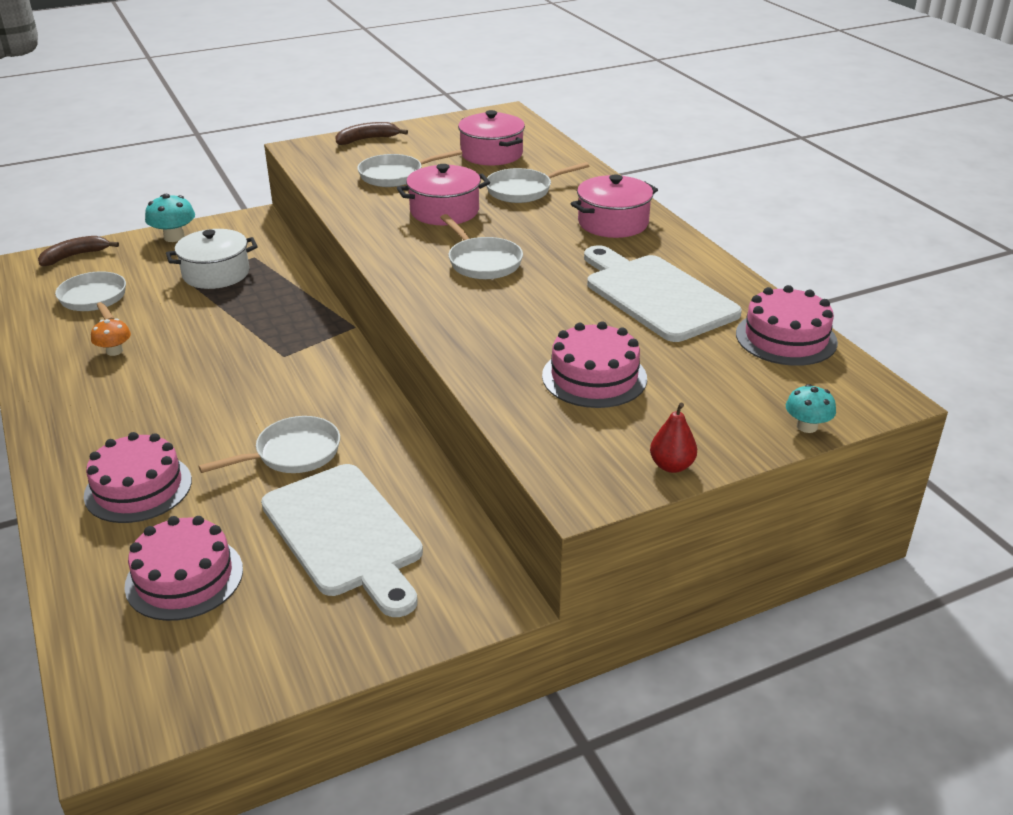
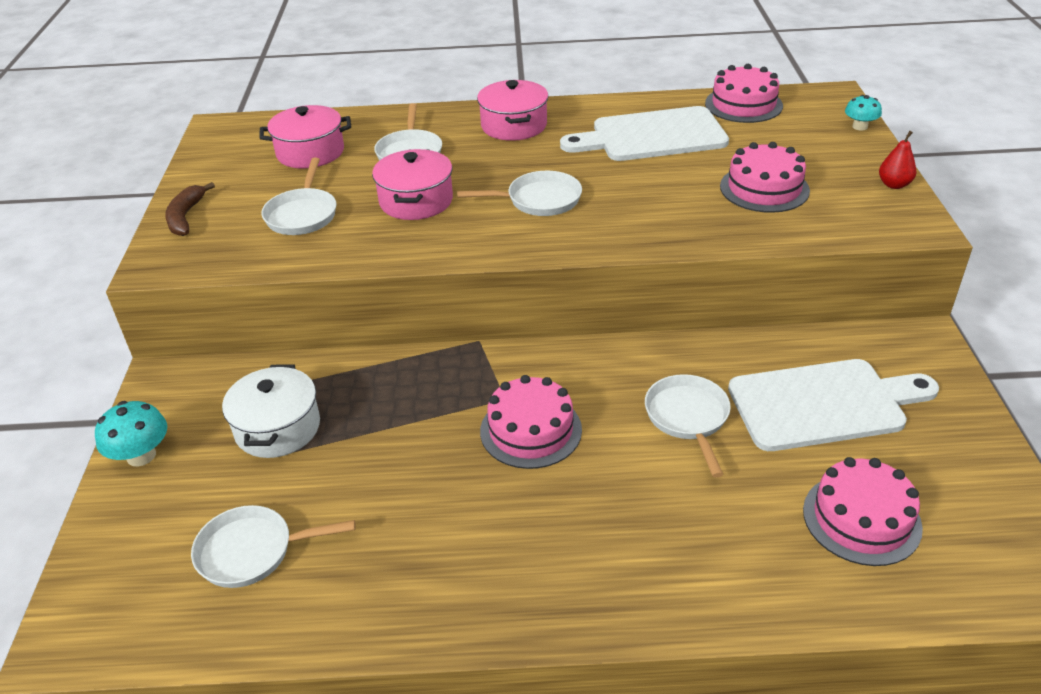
camera: 65 degrees left, 5 degrees up
(75, 256) = (100, 566): brown banana -> none
(114, 351) = (403, 540): orange mushroom -> none
(138, 488) = (704, 541): pink cake -> pink cake (531, 430)

